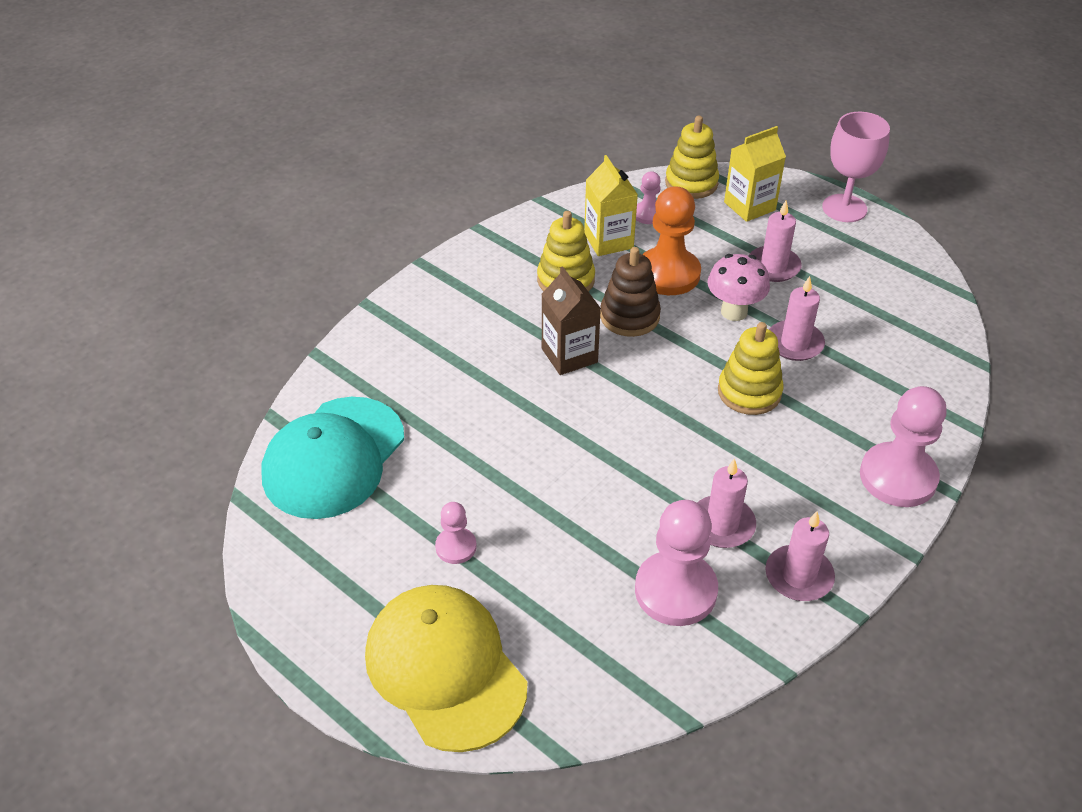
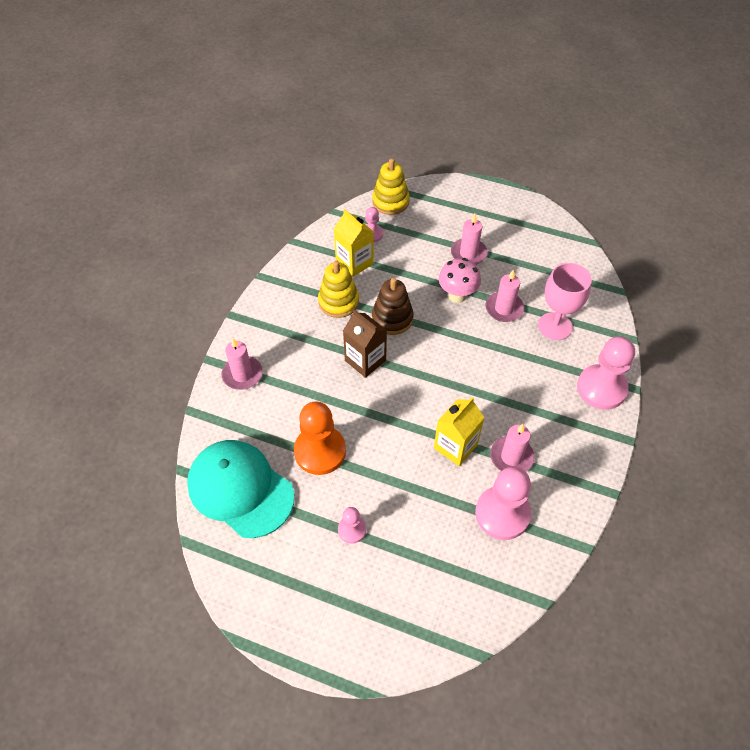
camera: 20 degrees left, 10 degrees up
(334, 457) = (240, 489): turquoise cap -> turquoise cap turned 120 degrees clockwise
(445, 669) = (383, 621): yellow cap -> none
(668, 274) = (404, 278): orange pawn -> orange pawn (320, 451)
(749, 206) = (435, 210): yellow carton -> yellow carton (455, 446)
(749, 392) = (490, 354): yellow stacking toy -> none
(798, 576) = (570, 478): pink candle -> pink candle (242, 374)
(844, 208) = (495, 196): pink goblet -> pink goblet (555, 326)

